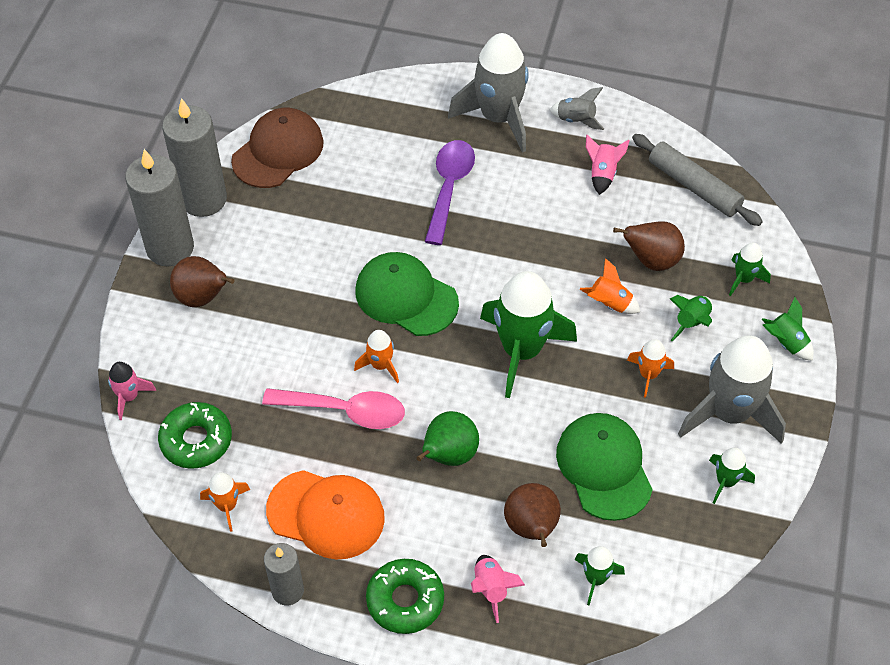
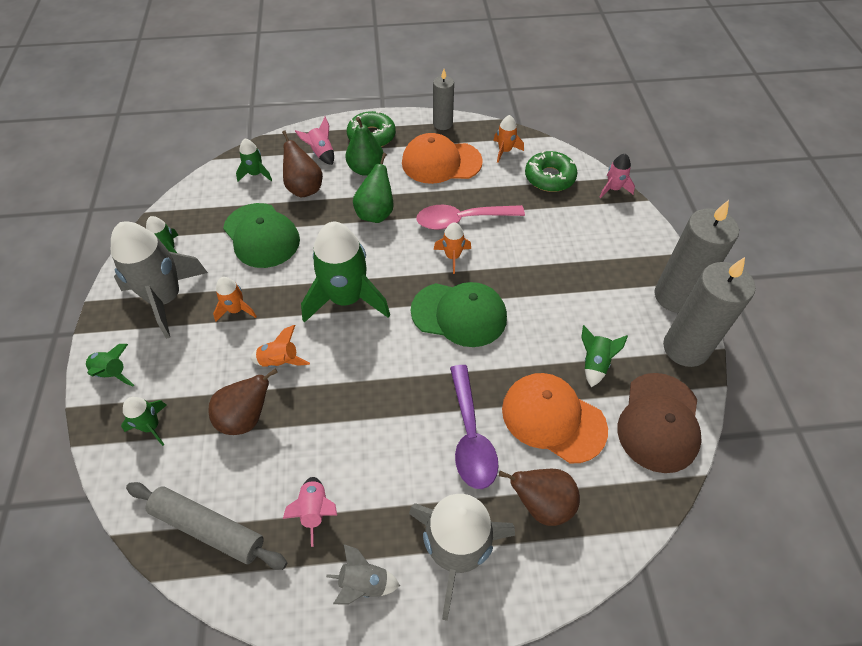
camera: 160 degrees right, 0 degrees up
(202, 298) = (618, 265): brown pear -> brown pear (541, 504)
(368, 180) = (553, 418): none -> orange cap
(436, 536) = (366, 169): none -> green pear
(691, 322) = (201, 366): green rocket -> green rocket (595, 363)

